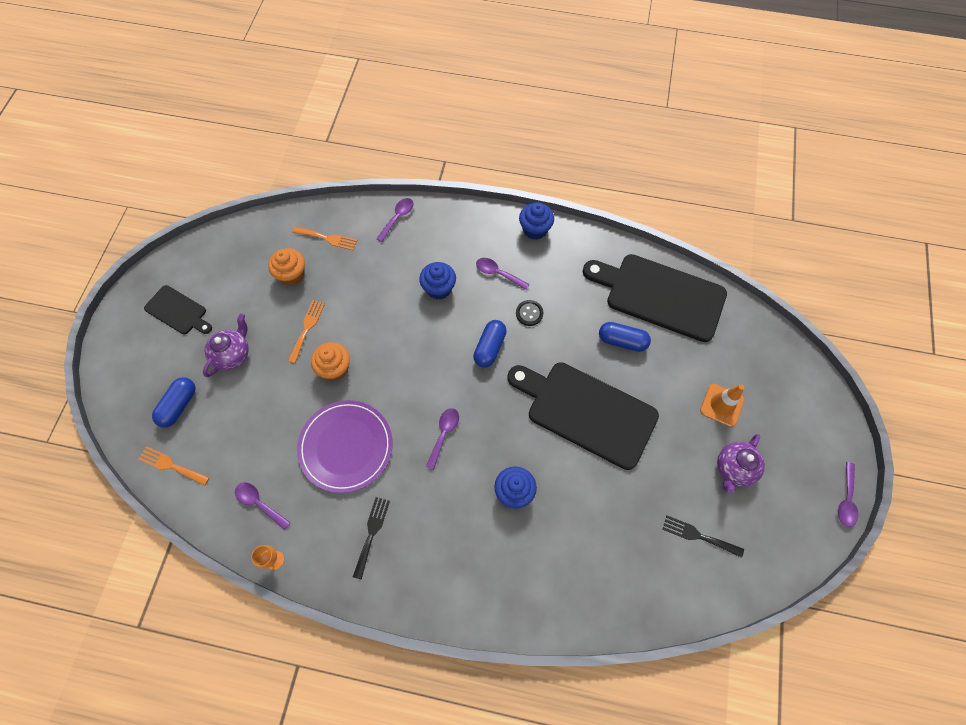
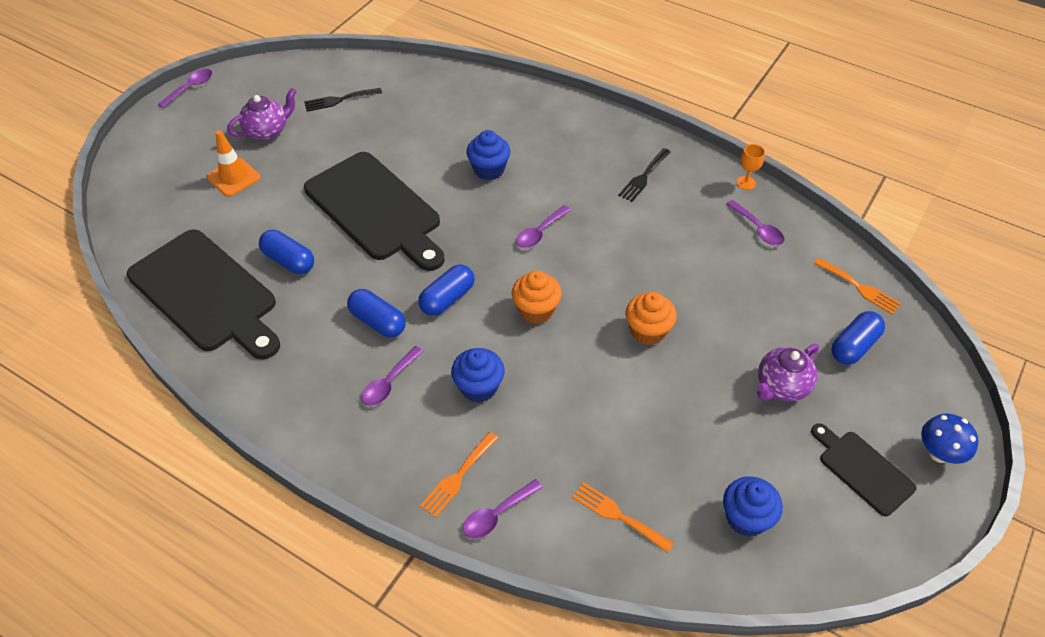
camera: 160 degrees left, 15 degrees down
(126, 338) = (939, 453): none -> blue mushroom
(292, 275) = (684, 472): orange cupcake -> orange cupcake (536, 310)
(307, 328) = (675, 390): orange fork -> orange fork (458, 477)
(346, 447) = (653, 251): purple plate -> none
(498, 273) = (389, 382): purple spoon -> purple spoon turned 75 degrees clockwise
(529, 313) = (378, 322): black button -> blue capsule
(535, 229) = (302, 428): blue cupcake -> blue cupcake (746, 518)
(698, 536) = (339, 100): black fork -> black fork turned 120 degrees clockwise

